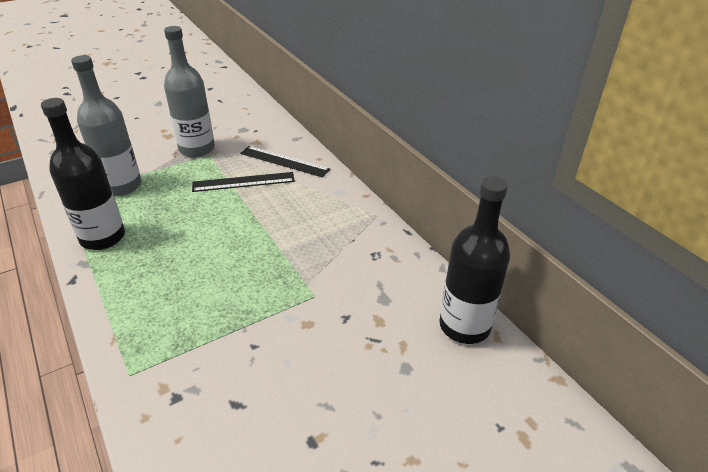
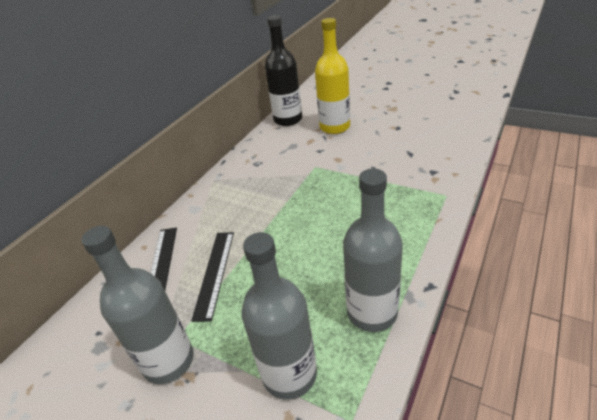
camera: 115 degrees left, 0 degrees up
(103, 237) = (372, 312): black bottle -> grey bottle
(243, 182) = (215, 273): black ruler -> black ruler turned 45 degrees clockwise
(391, 365) = (335, 127): none -> yellow bottle

